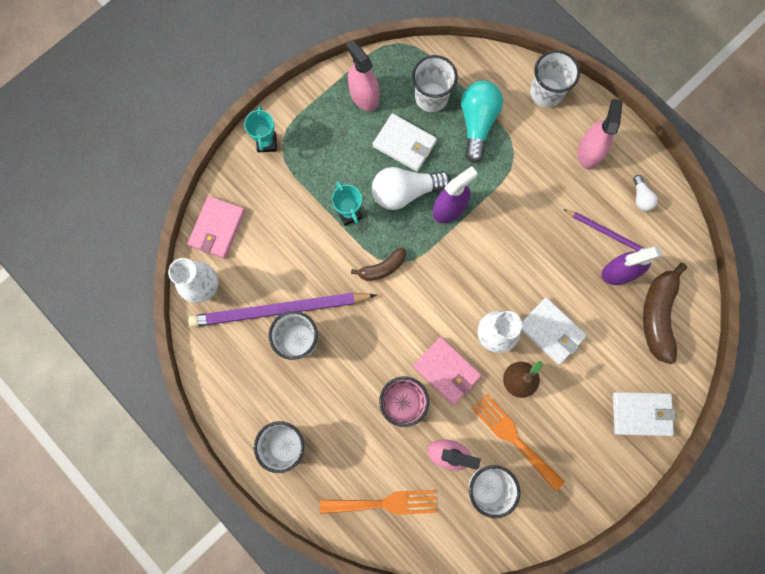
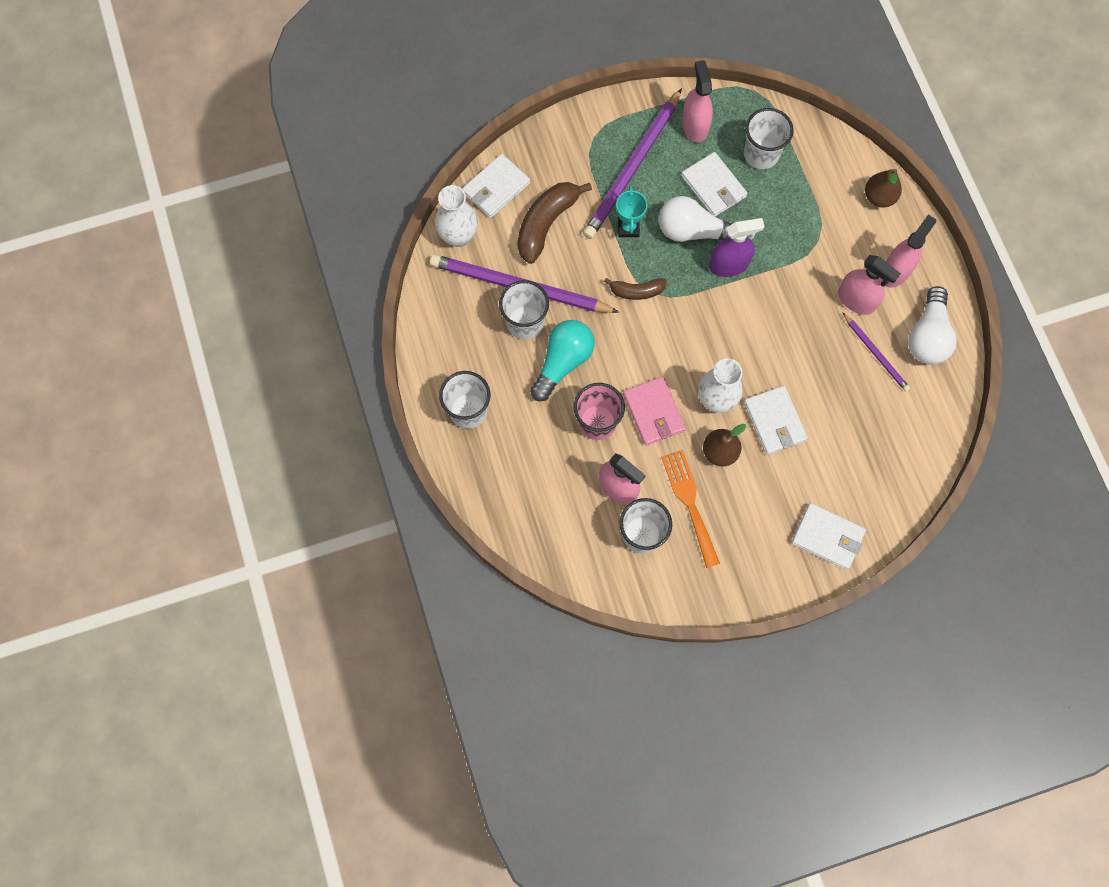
camera: 25 degrees right, 5 degrees down
(217, 228) = (496, 188): pink wallet -> white wallet
(267, 143) = (580, 130): turquoise trophy -> none
(328, 157) = (632, 167): none -> purple pencil
(384, 503) = (536, 504): orange fork -> none
(477, 123) = (795, 197): turquoise light bulb -> turquoise light bulb (563, 362)
(546, 93) = (879, 197): white cup -> brown pear
(569, 192) = (856, 300): none -> pink spray bottle
(619, 272) = (870, 396): purple spray bottle -> none
(641, 197) = (927, 336): white light bulb -> white light bulb, size x2.04
(658, 315) = (890, 453): brown banana -> brown banana (546, 223)

